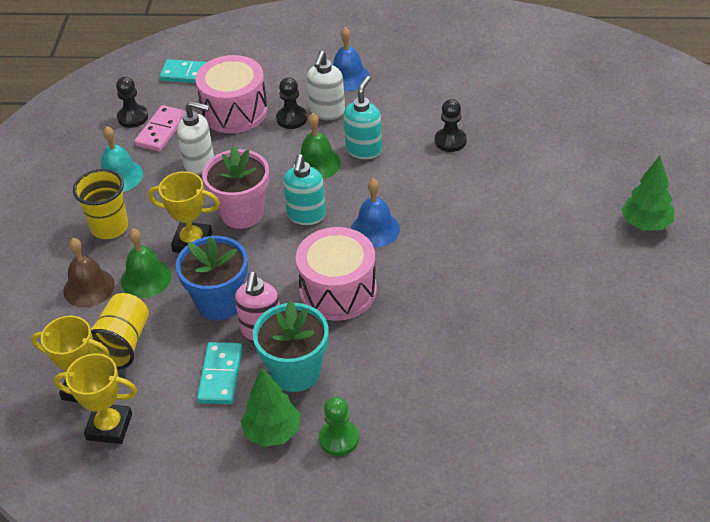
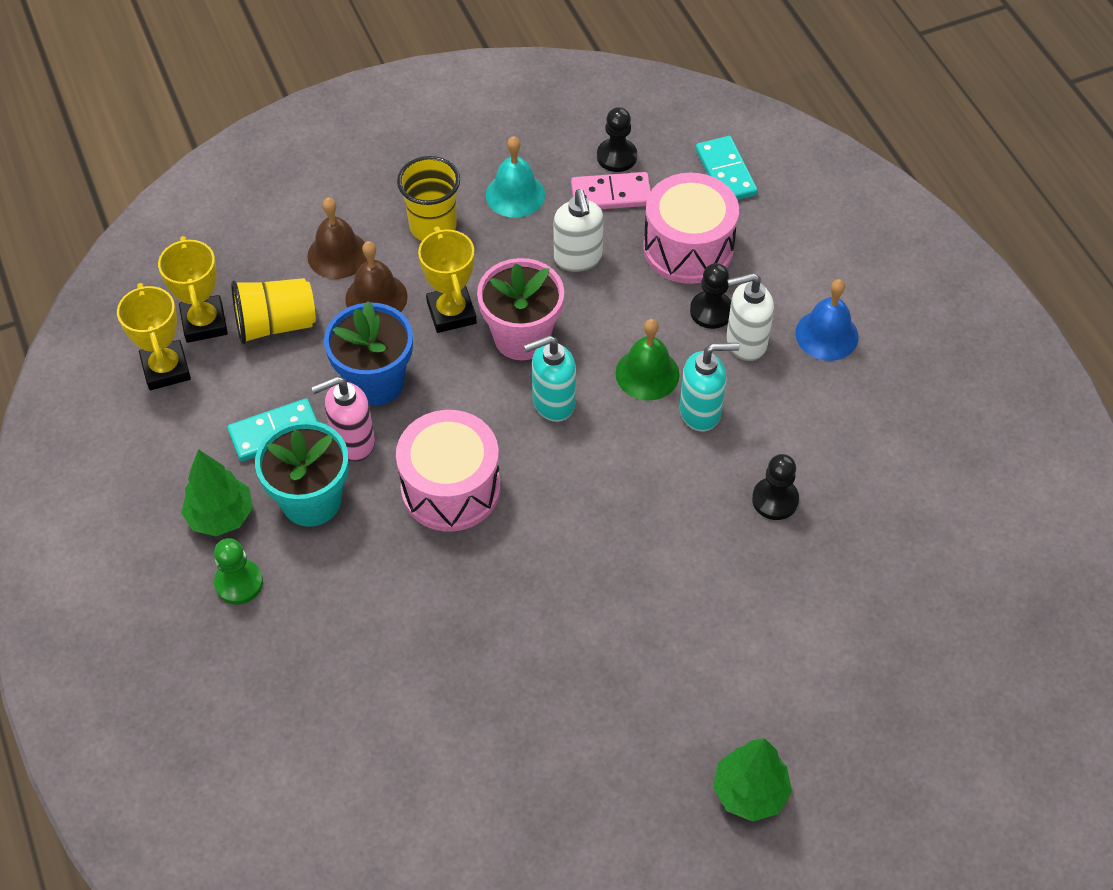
camera: 60 degrees right, 10 degrees up
(146, 278) = (376, 297): green bell -> brown bell
(375, 229) = (569, 483): blue bell -> none

